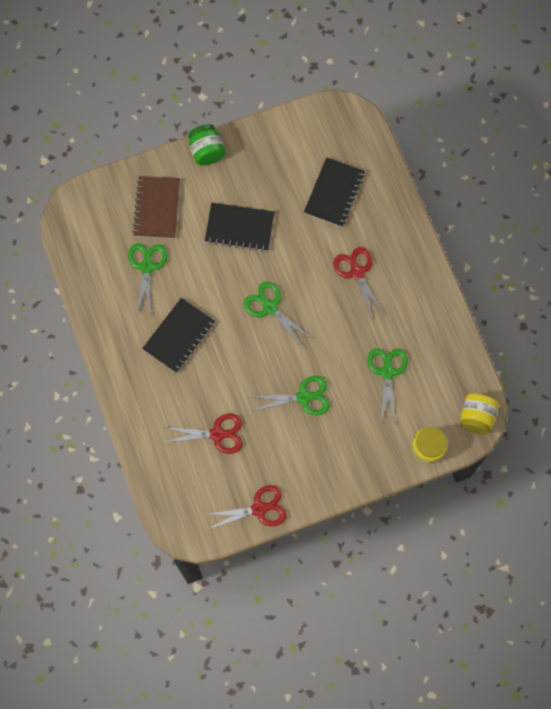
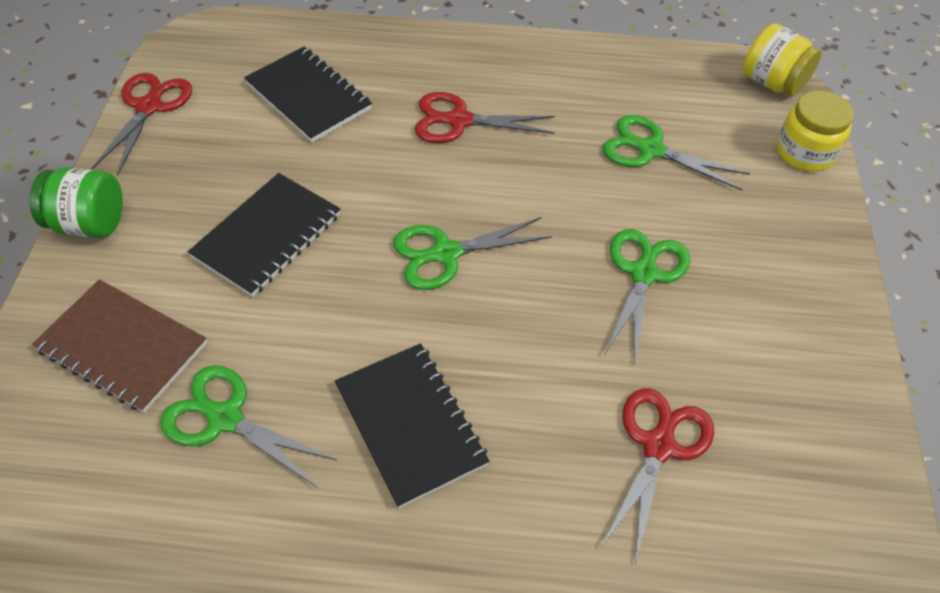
camera: 65 degrees left, 20 degrees down
(259, 509) = (850, 439): red scissors -> red scissors (149, 107)

